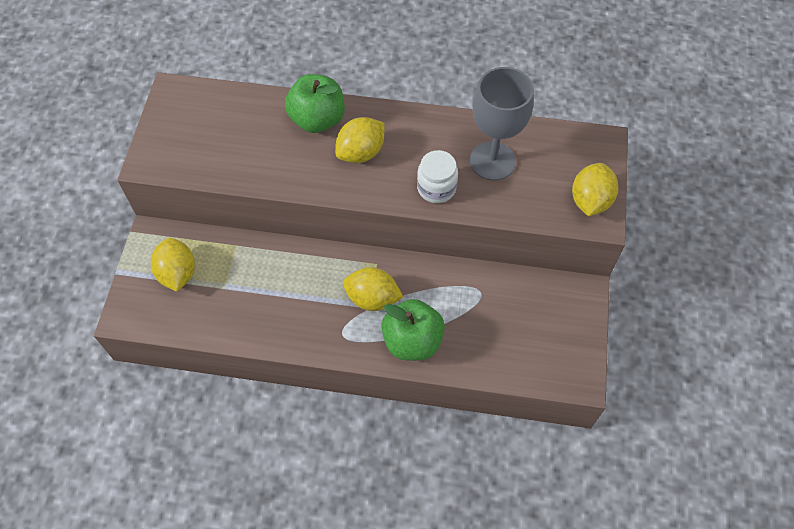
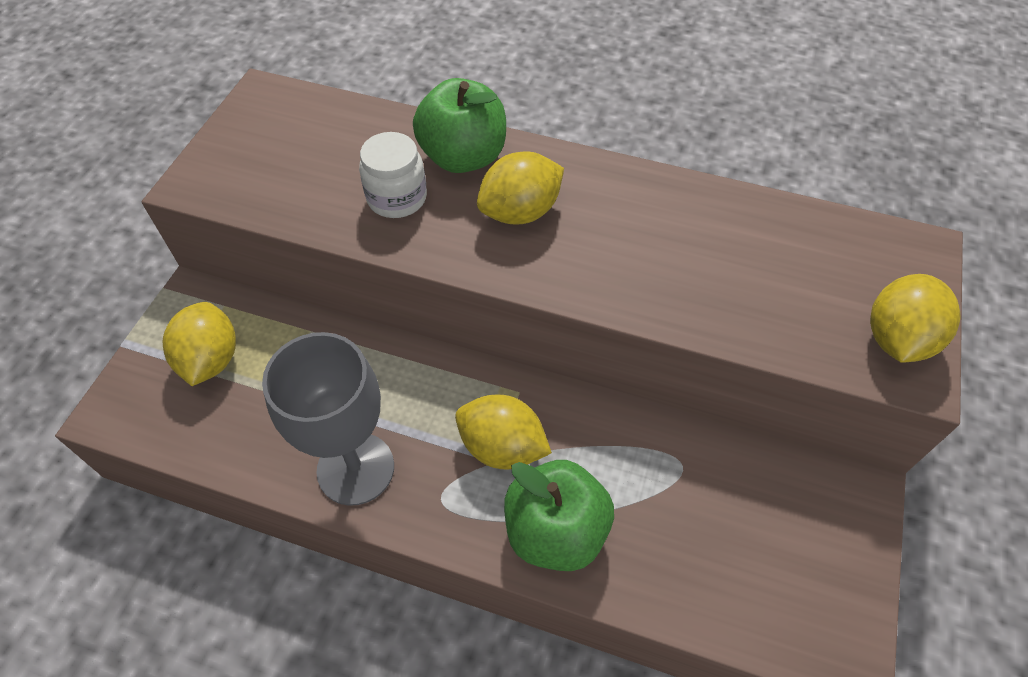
camera: 10 degrees right, 5 degrees down
(436, 188) = (633, 281): white jar -> white jar (397, 198)
(492, 161) = (732, 253): grey goblet -> grey goblet (355, 468)

